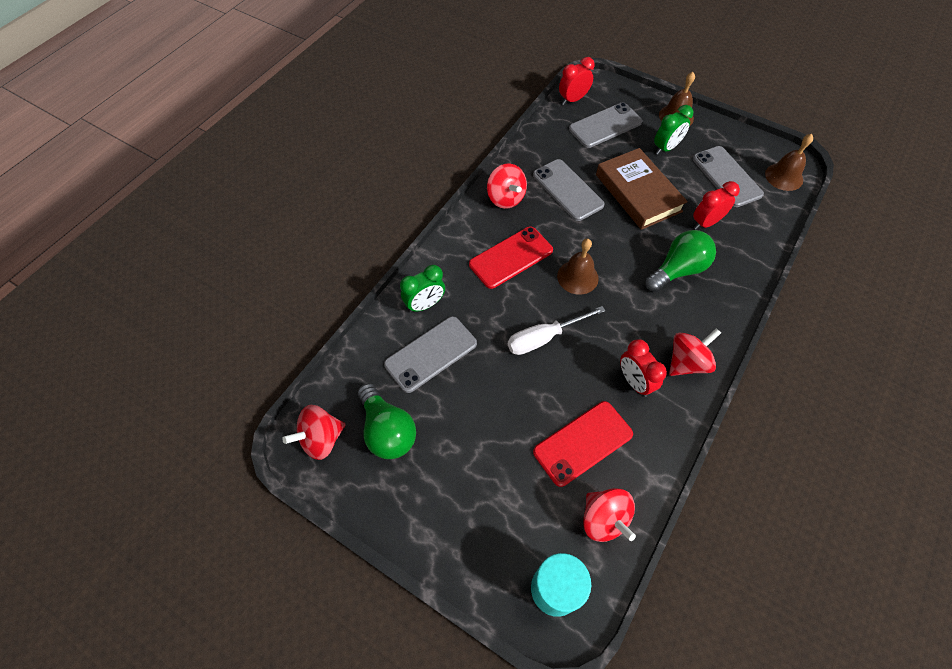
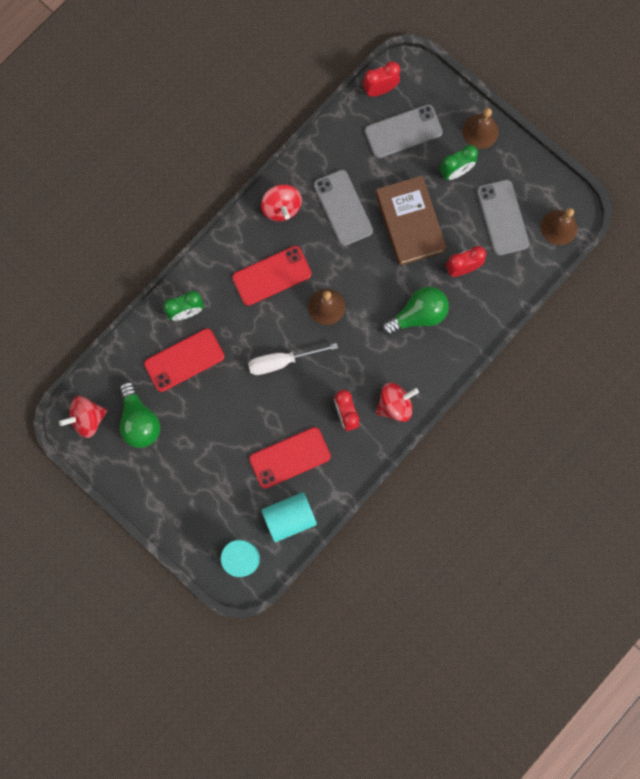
camera: 10 degrees right, 20 degrees up
(431, 354) = (184, 360): grey phone -> red phone
(603, 519) = (289, 517): red spinning top -> turquoise cylinder

